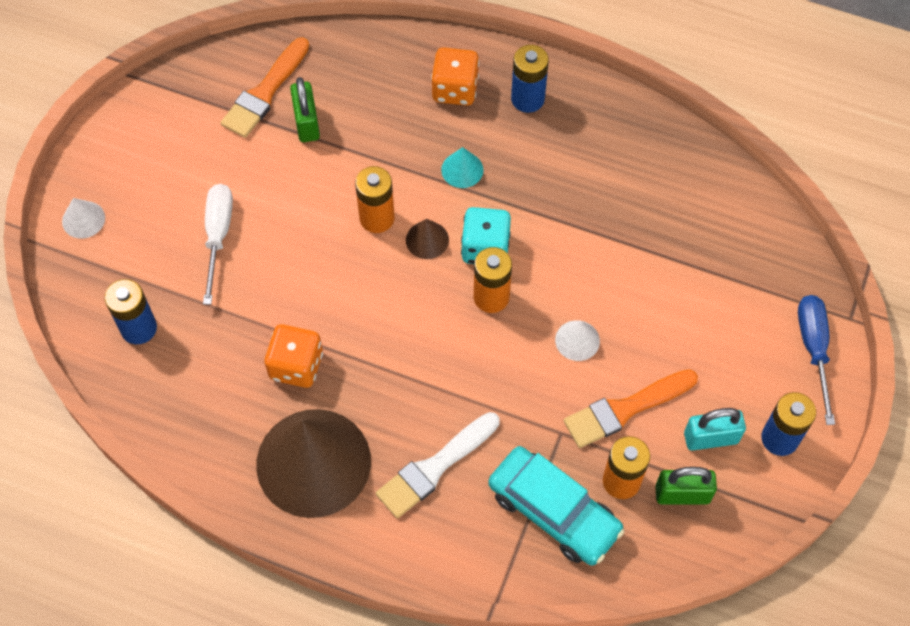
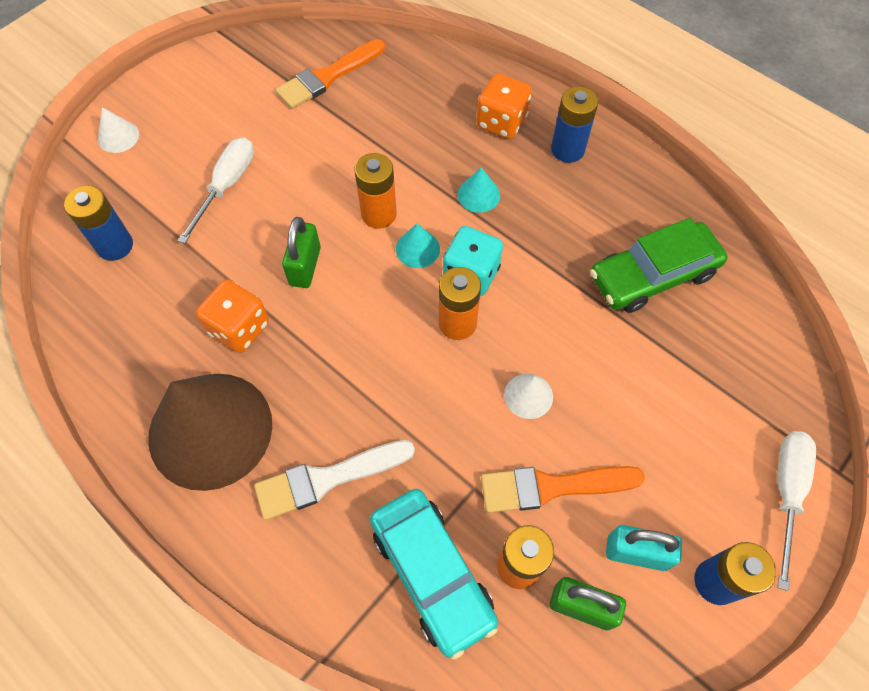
camera: 20 degrees right, 0 degrees up
(306, 123) = (352, 112): green padlock -> green padlock (305, 266)
(427, 240) = (417, 249): brown cone -> turquoise cone
(646, 197) = (653, 275): none -> green car
(813, 349) = (786, 492): blue screwdriver -> white screwdriver

